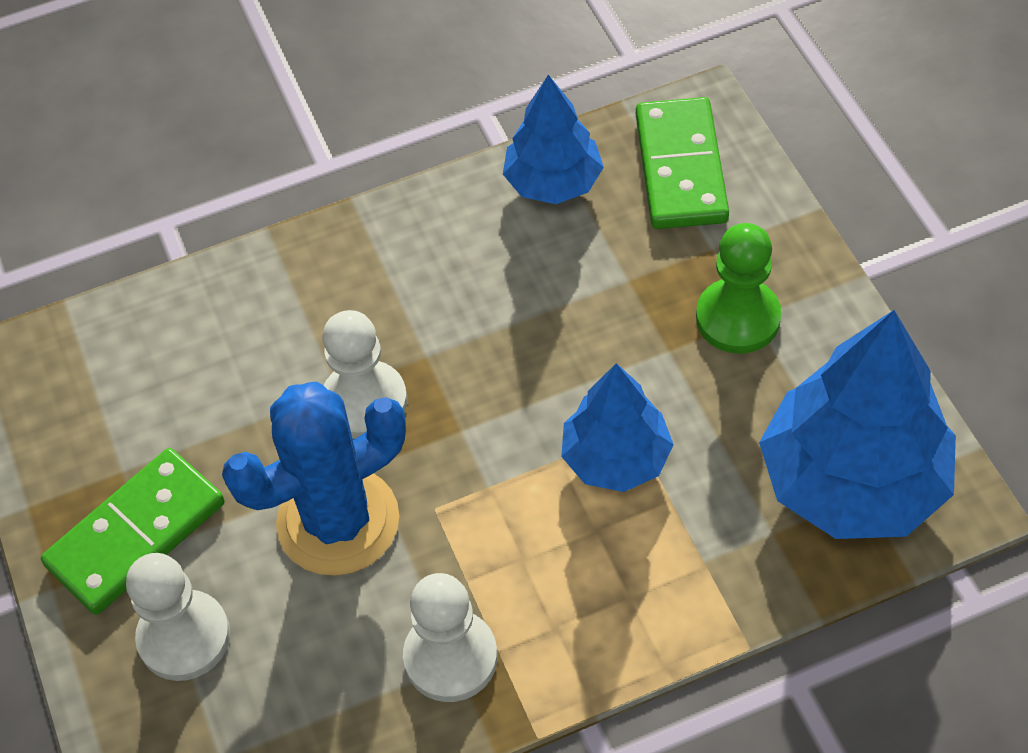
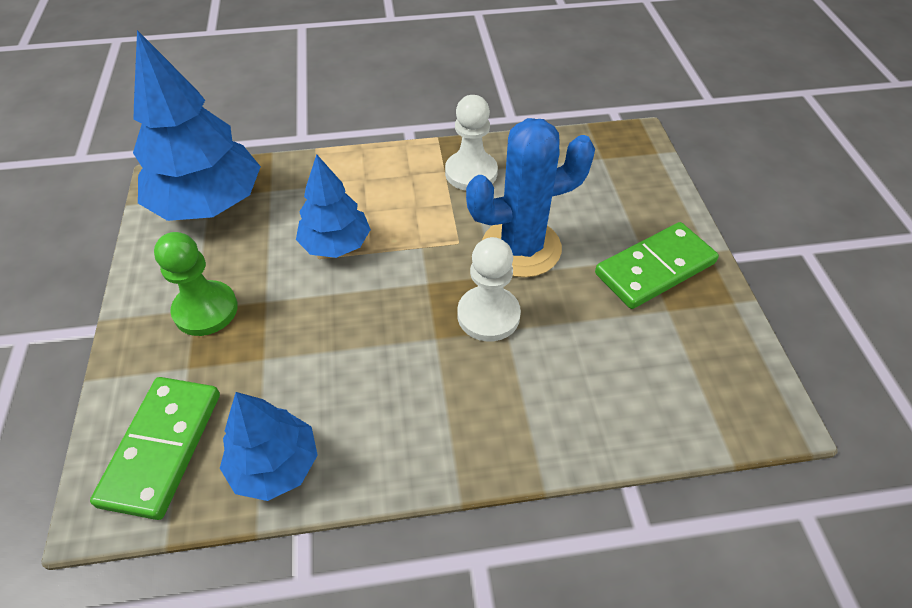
camera: 170 degrees left, 5 degrees down
(184, 637) = (622, 210): white pawn -> none

